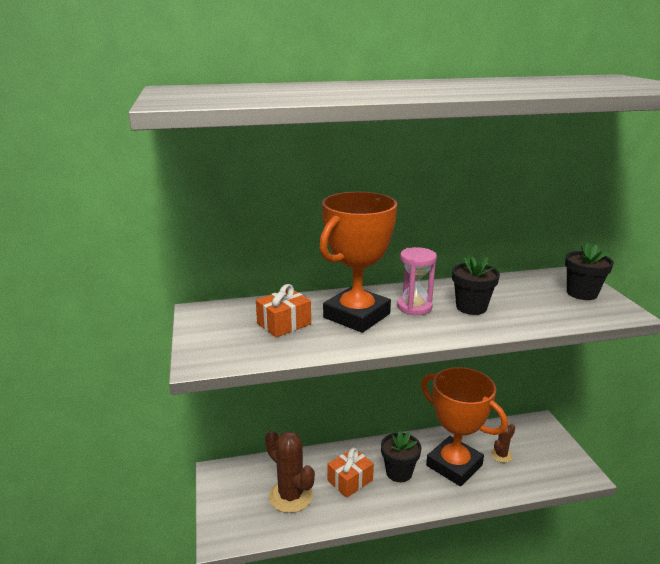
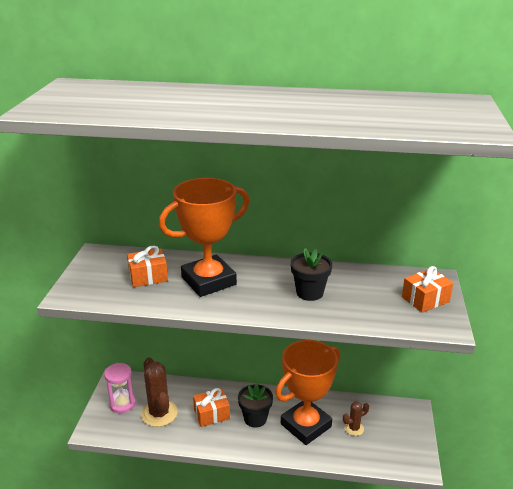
camera: 20 degrees right, 5 degrees up
(414, 307) = (262, 283): pink hourglass -> pink hourglass (122, 404)
(454, 465) = (306, 425): orange trophy -> orange trophy turned 75 degrees clockwise
(582, 293) = (425, 299): black flower pot -> orange gift

